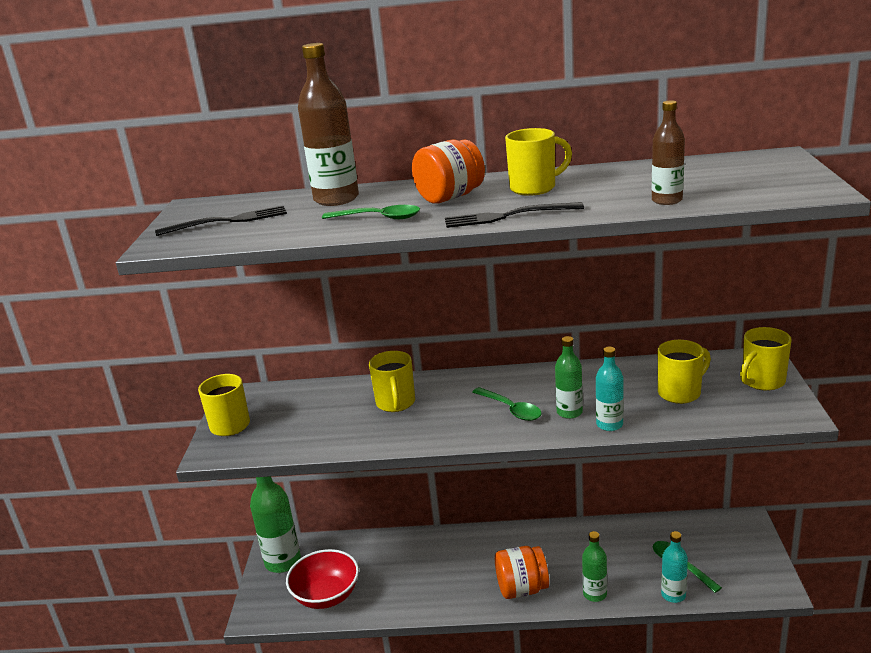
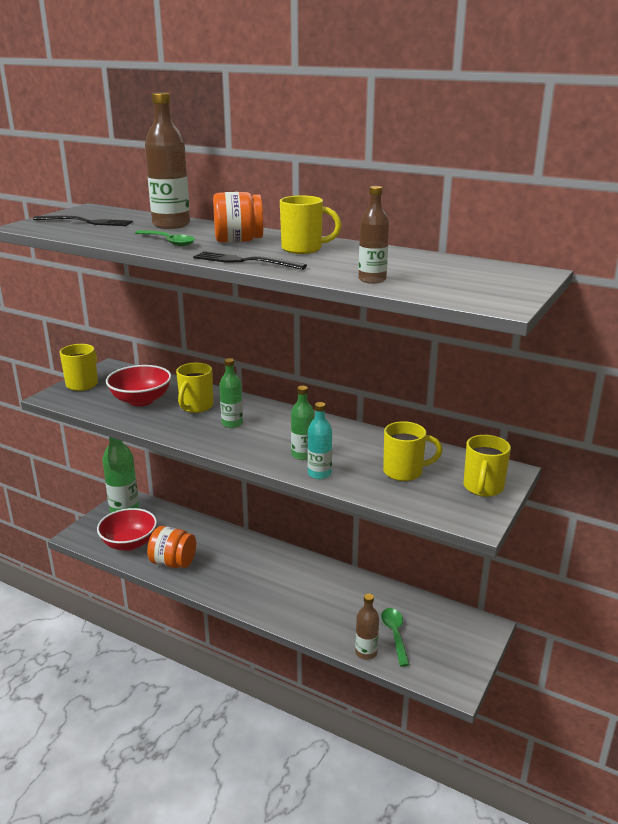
camera: 25 degrees right, 0 degrees up
(325, 418) = (141, 400): none -> red bowl
(511, 409) = (265, 438): green spoon -> none
(522, 589) = (259, 597): orange jar -> orange jar (173, 563)
(595, 594) = (307, 624): green bottle -> green bottle (232, 423)
(673, 595) = (366, 652): turquoise bottle -> brown bottle
(762, 382) = (483, 488): yellow mug -> yellow mug turned 60 degrees counterclockwise

